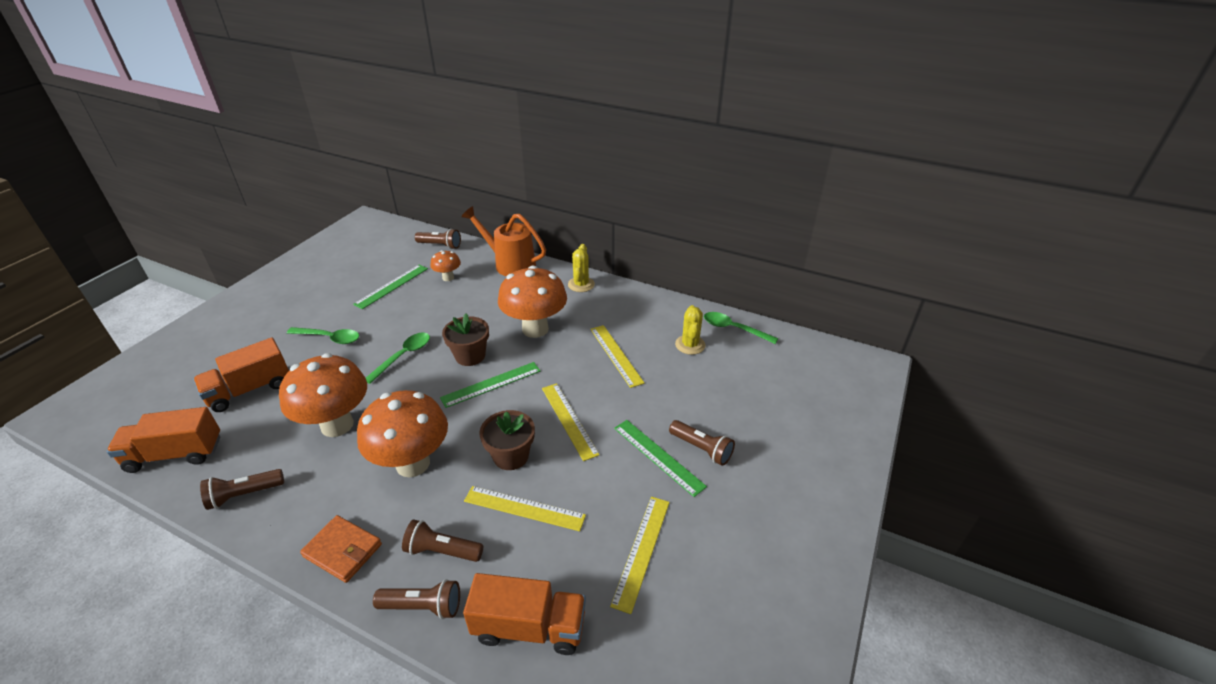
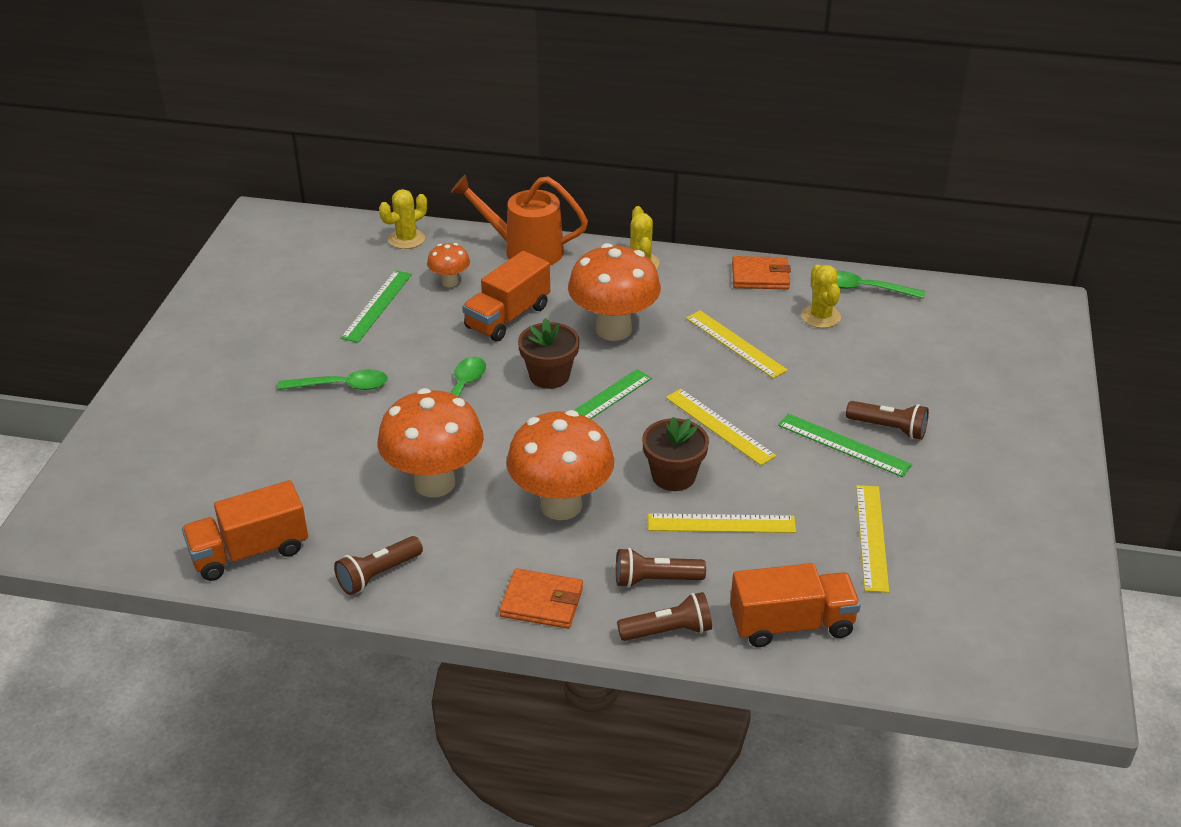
camera: 15 degrees left, 0 degrees up
(250, 390) = (284, 465): orange truck -> orange truck (508, 317)
(440, 245) = (406, 239): brown flashlight -> yellow cactus
(660, 307) = (760, 276): none -> orange wallet

